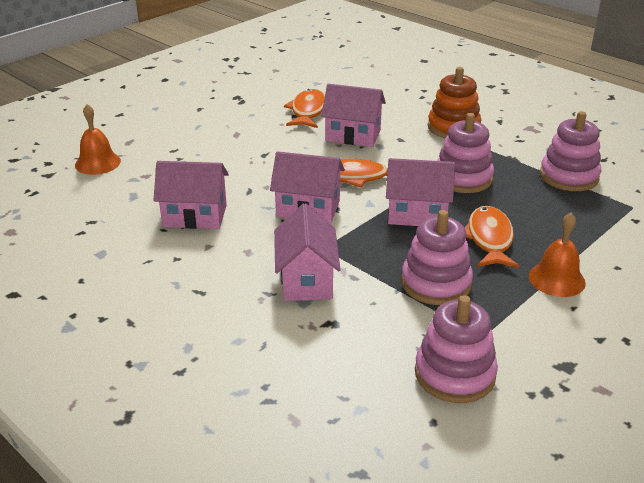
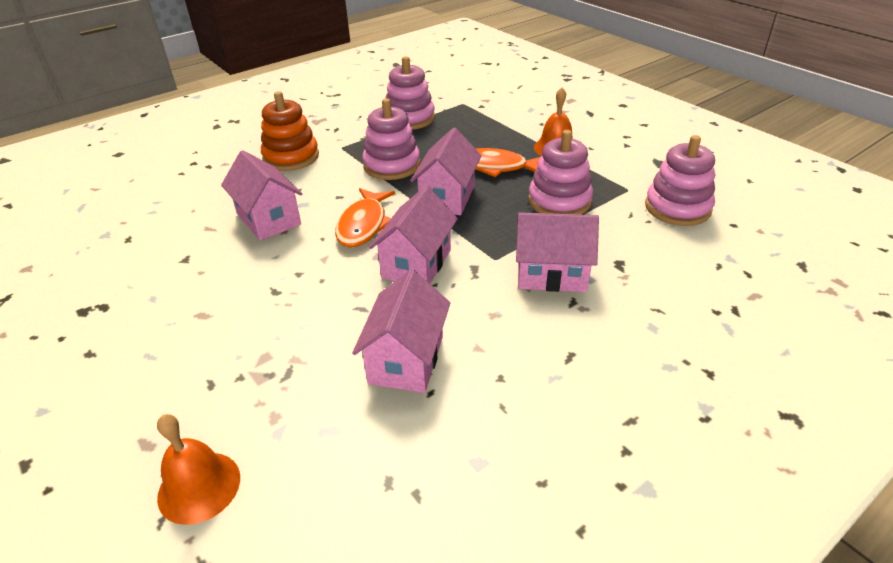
camera: 80 degrees left, 5 degrees up
(308, 111) = (182, 247): orange fish -> none
(353, 135) = (268, 219): pink house -> pink house turned 60 degrees counterclockwise

